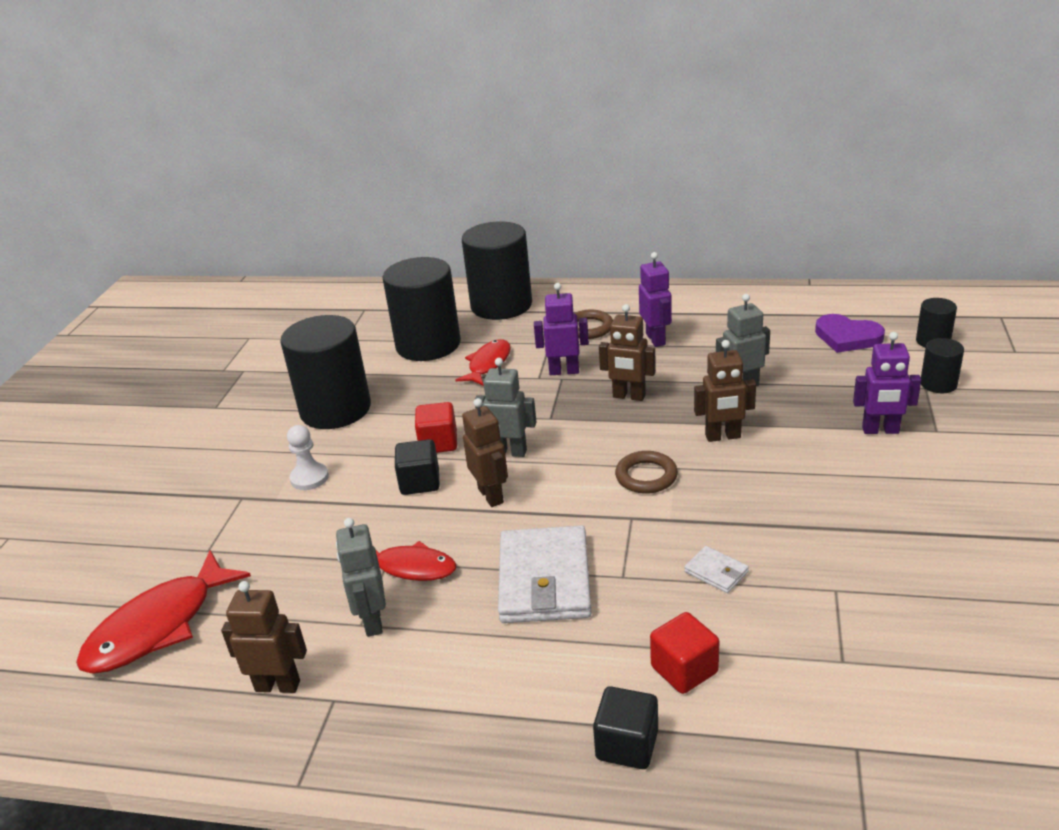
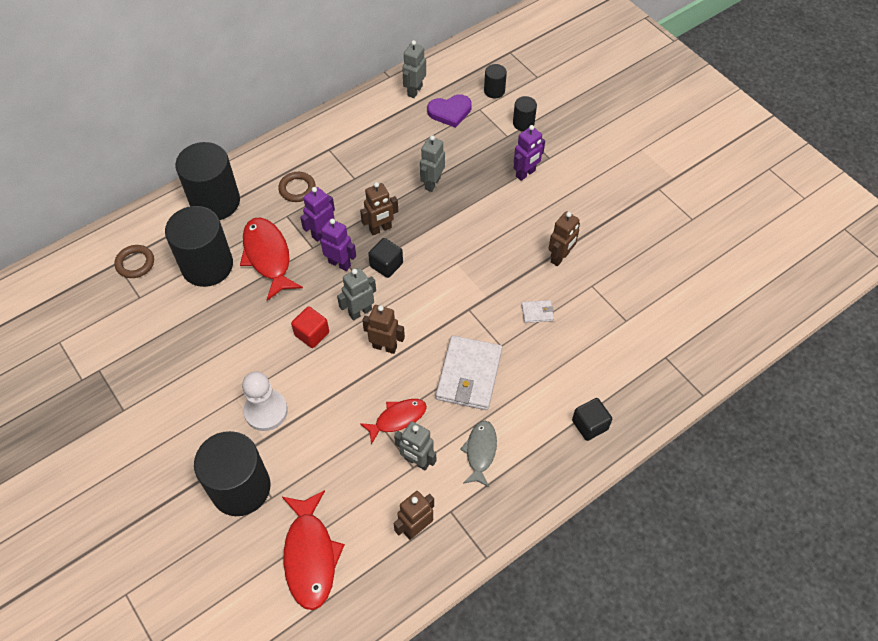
camera: 50 degrees left, 25 degrees up
(309, 478) = (266, 411): white pawn -> white pawn, size x1.56
(335, 409) = (213, 355): black cylinder -> black cylinder (240, 488)
(420, 482) = (335, 366): black cube -> black cube (386, 265)
(450, 666) = (480, 452): none -> grey fish
(488, 364) = (268, 257): red fish -> red fish, size x1.61
(544, 579) = (469, 375): white wallet -> white wallet turned 60 degrees clockwise
(646, 476) = (448, 278): brown ring -> brown ring (135, 263)
(656, 339) = (348, 174): purple robot -> purple robot (339, 263)
(684, 669) = (575, 373): red cube -> none
(723, 437) = (458, 226): brown robot -> brown robot (560, 257)
(825, 305) = (414, 91): none -> grey robot

